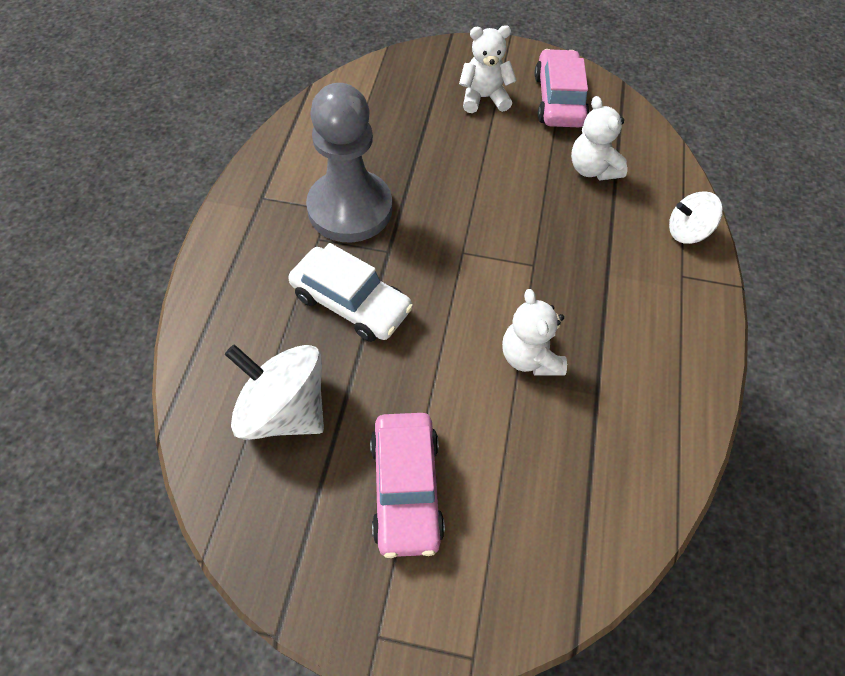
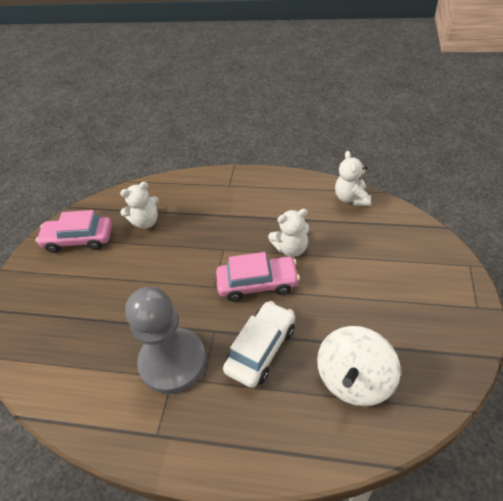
camera: 85 degrees left, 10 degrees down
(406, 489) = (390, 302): pink car -> pink car (257, 283)
(484, 98) = (67, 283): white teddy bear -> white teddy bear (351, 198)
(687, 231) = (197, 182): white spinning top -> none

